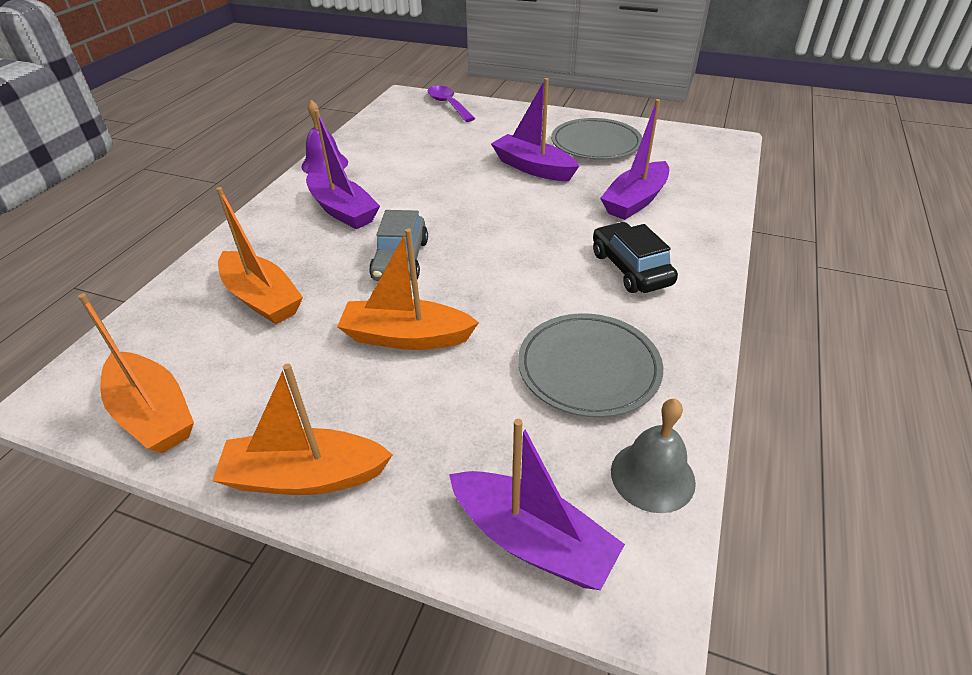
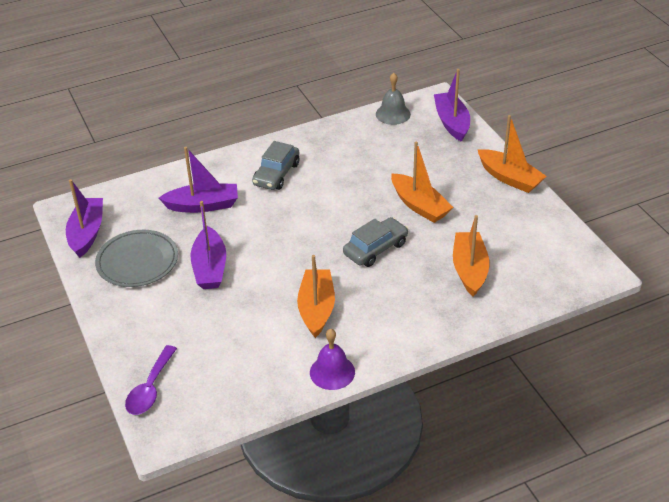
camera: 135 degrees left, 0 degrees up
(153, 414) = (557, 236): orange boat -> orange boat (316, 309)
(343, 211) = (368, 310): purple boat -> purple boat (87, 233)
(588, 368) = (363, 150): grey plate -> none
(630, 268) = (276, 174): black car -> grey car

